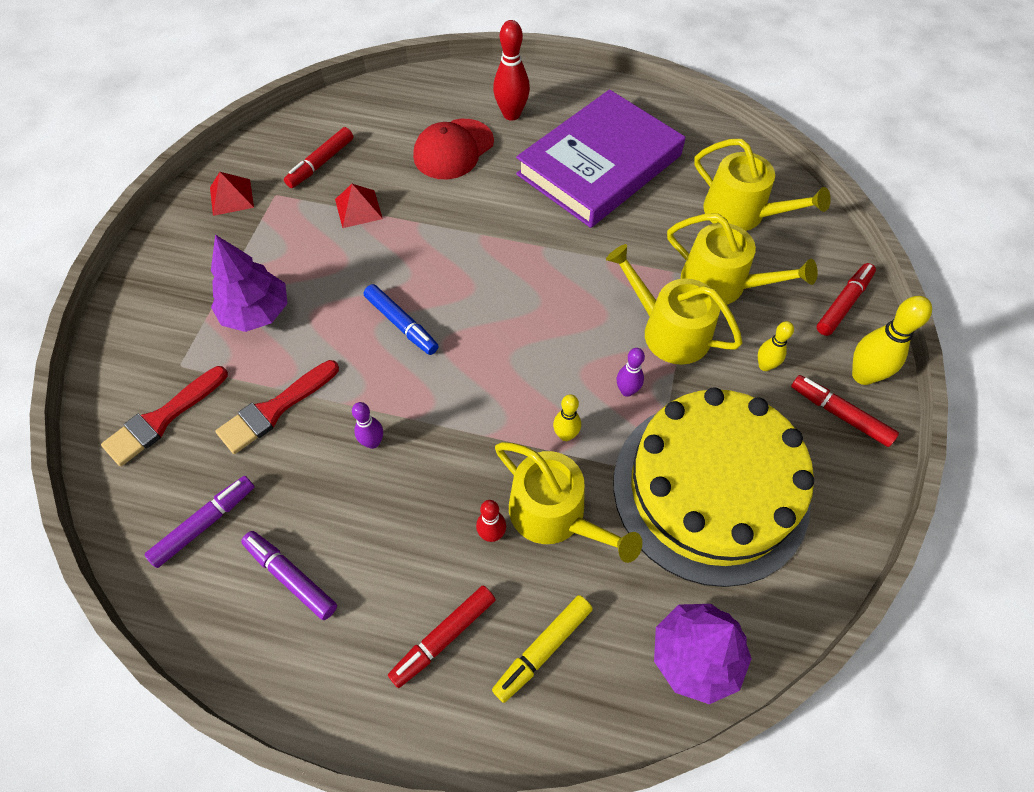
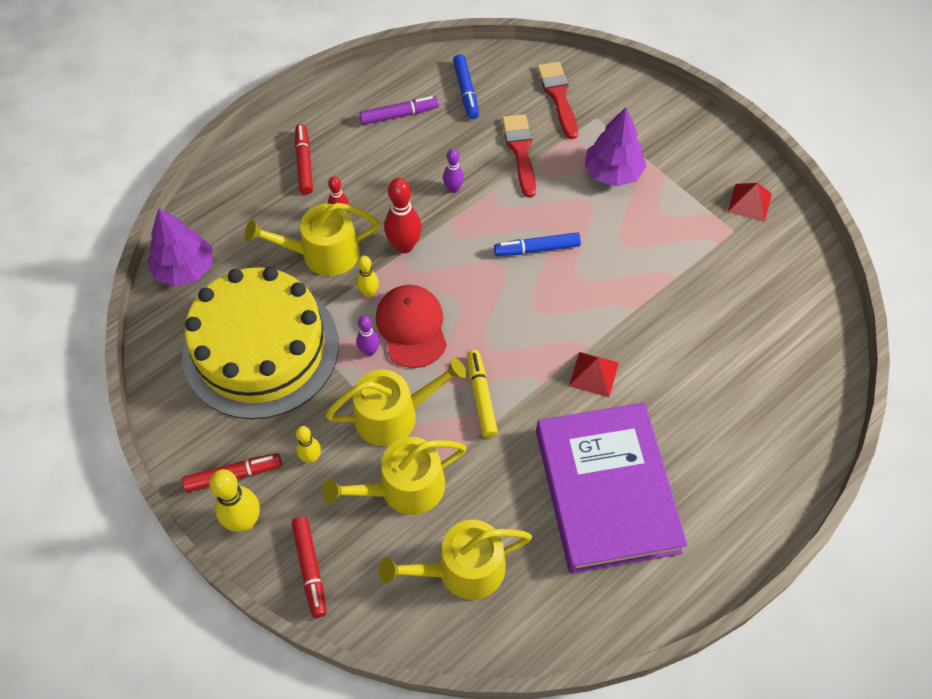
camera: 125 degrees right, 0 degrees up
(205, 523) = (466, 91): purple marker -> blue marker
(321, 163) = (753, 276): red marker -> none
(358, 208) = (678, 278): red pyramid -> red pyramid (594, 374)
(453, 149) = (707, 383): red cap -> red cap (411, 327)
(511, 114) = (727, 459): red bowling pin -> red bowling pin (404, 246)
(543, 649) = (256, 202): yellow marker -> yellow marker (481, 397)

